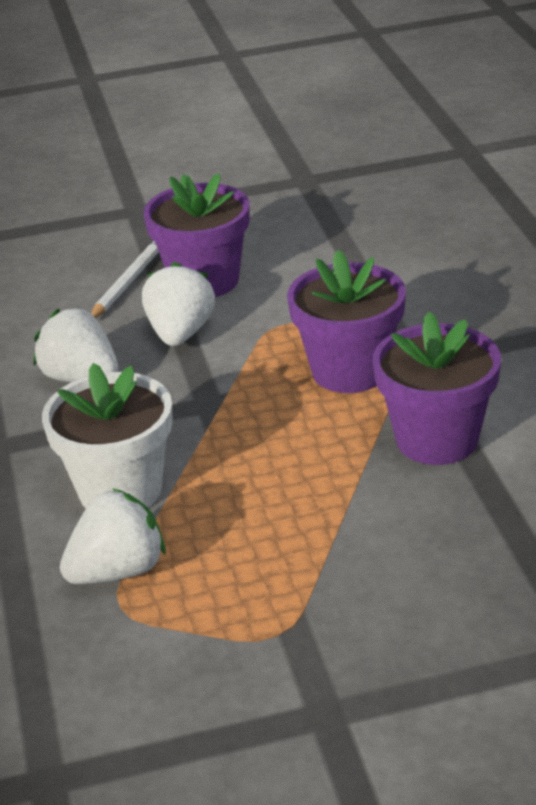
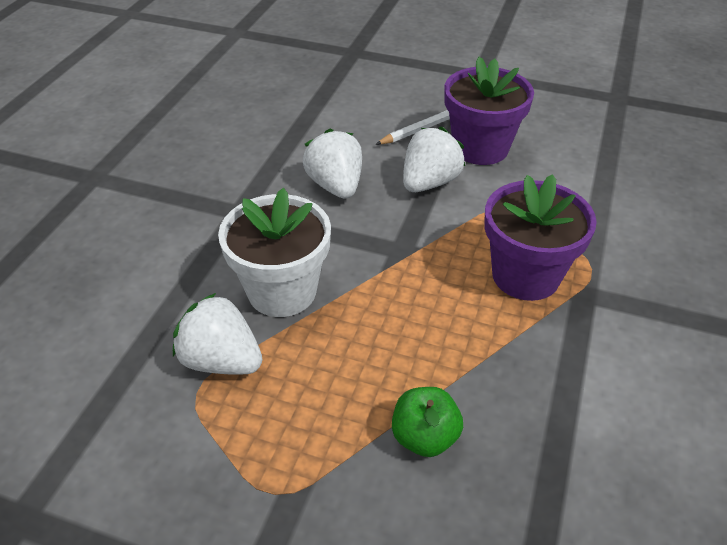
camera: 30 degrees right, 10 degrees up
(118, 571) = (221, 360): white strawberry -> white strawberry turned 150 degrees counterclockwise
(371, 530) = (424, 437): none -> green apple
(437, 439) = (546, 378): purple flower pot -> none

